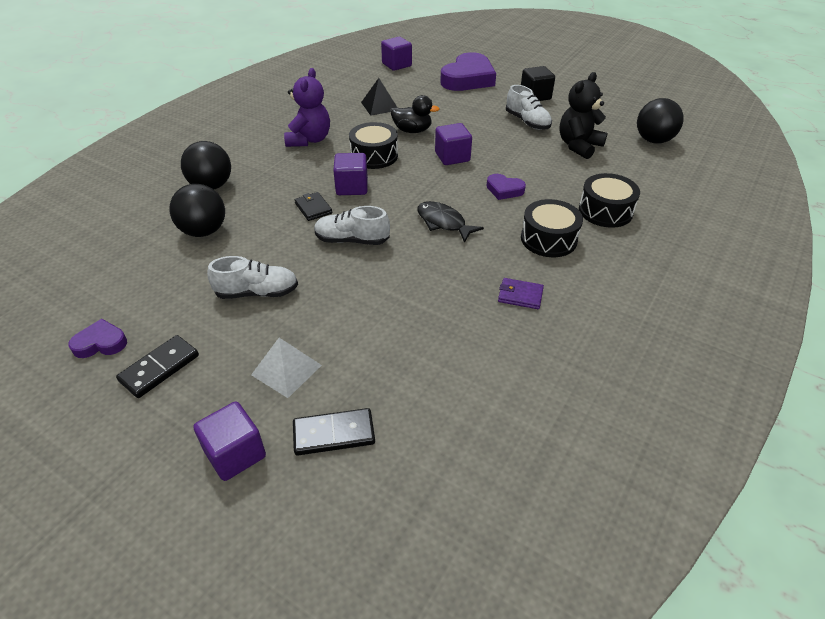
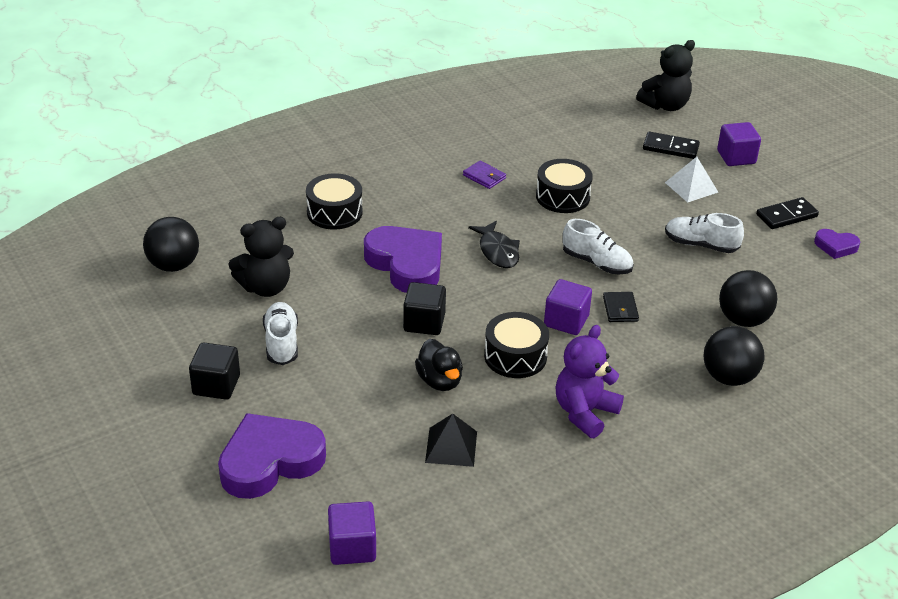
camera: 155 degrees left, 5 degrees down
(375, 540) = (665, 105): none -> black teddy bear
(412, 130) = (439, 381): black duck -> black duck turned 150 degrees counterclockwise
(452, 157) = (424, 322): purple cube -> black cube
(504, 190) = (406, 264): purple heart -> purple heart, size x2.07
(548, 239) = (415, 207): black drum -> black drum (562, 197)

